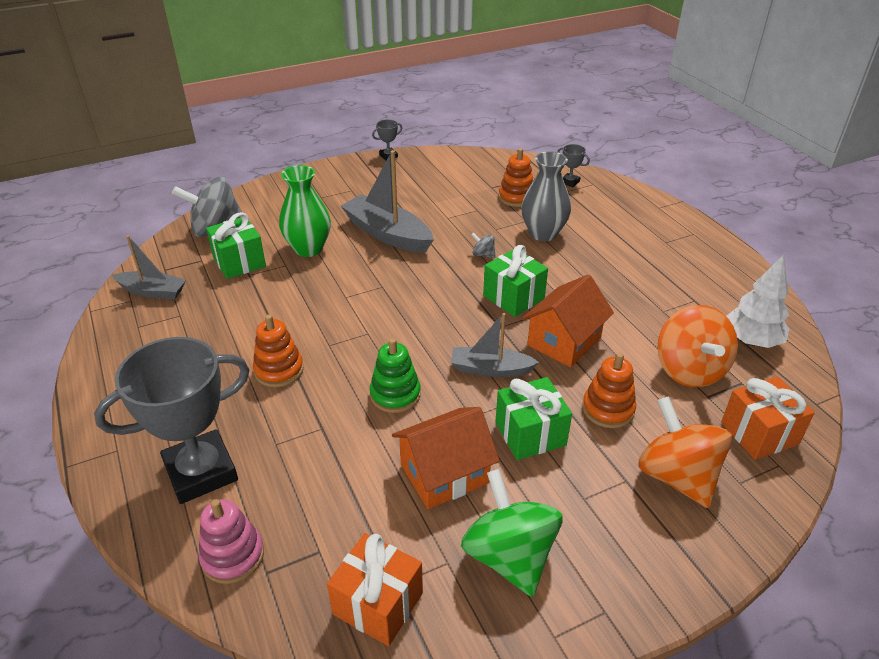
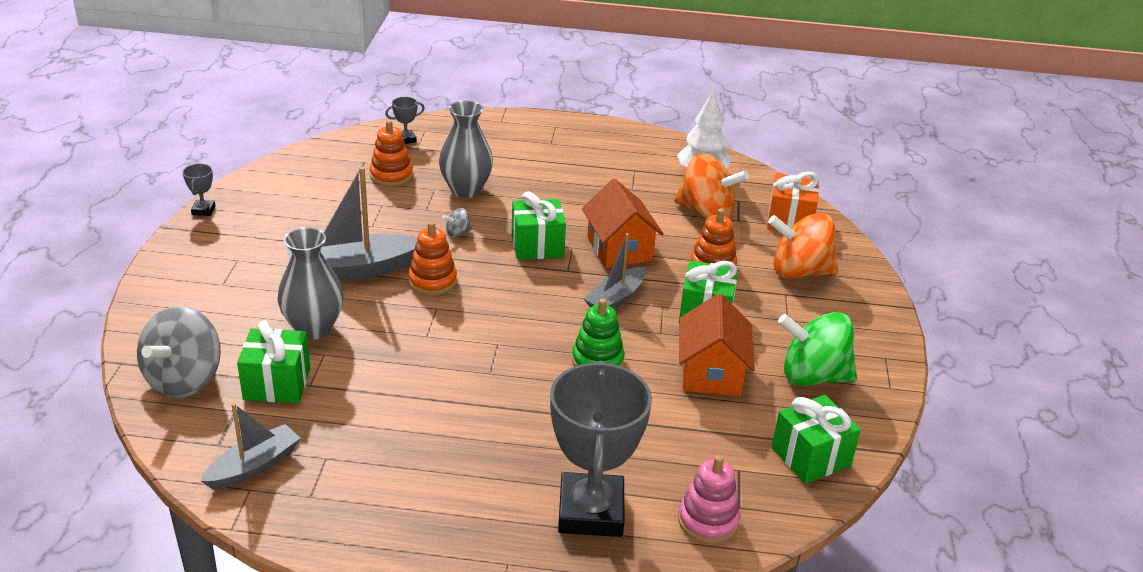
camera: 60 degrees left, 5 degrees down
(279, 370) = (495, 417): orange stacking toy -> orange stacking toy (432, 281)
(308, 249) = (313, 328): green vase -> grey vase
(378, 603) = (811, 457): orange gift -> green gift

